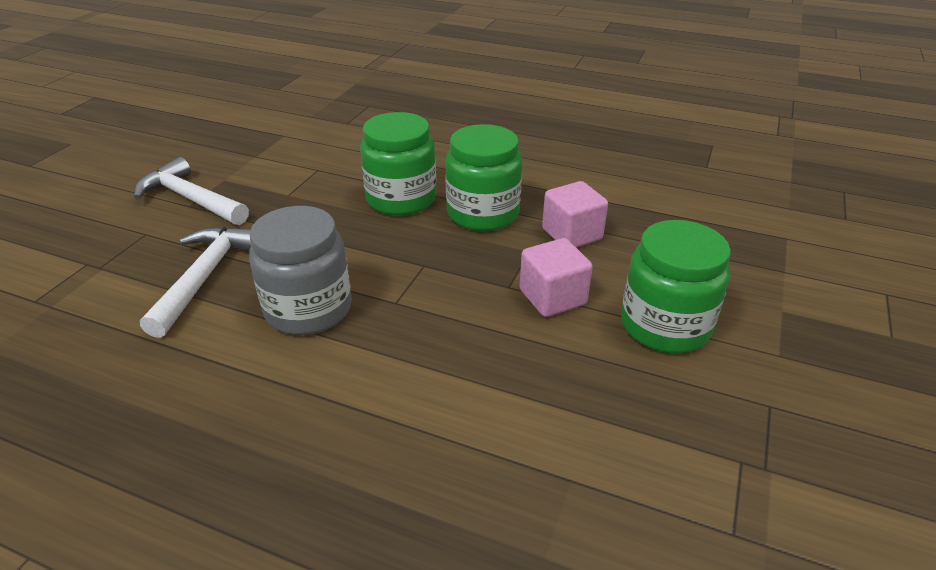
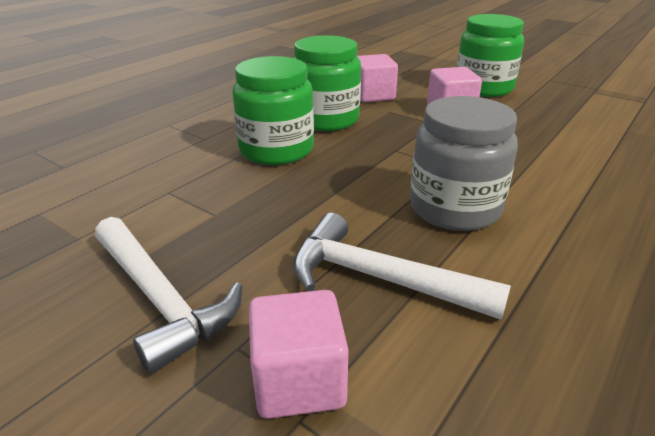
camera: 75 degrees left, 5 degrees down
(114, 258) = (299, 381): none -> pink cube
(191, 199) = (161, 299): white hammer -> white hammer turned 90 degrees counterclockwise

